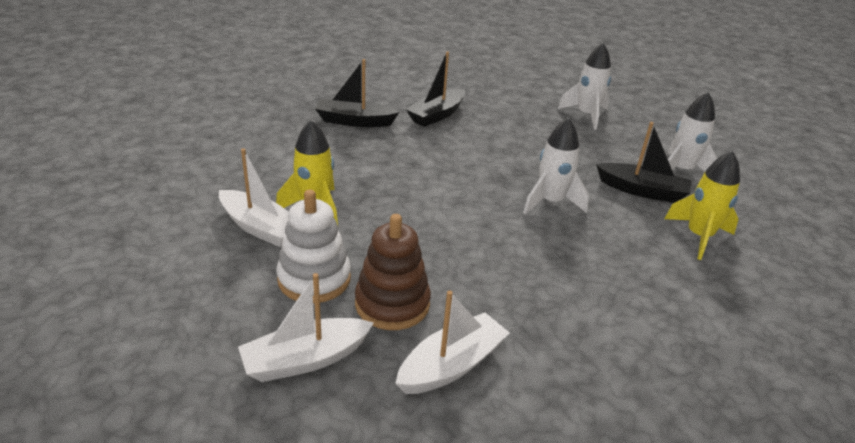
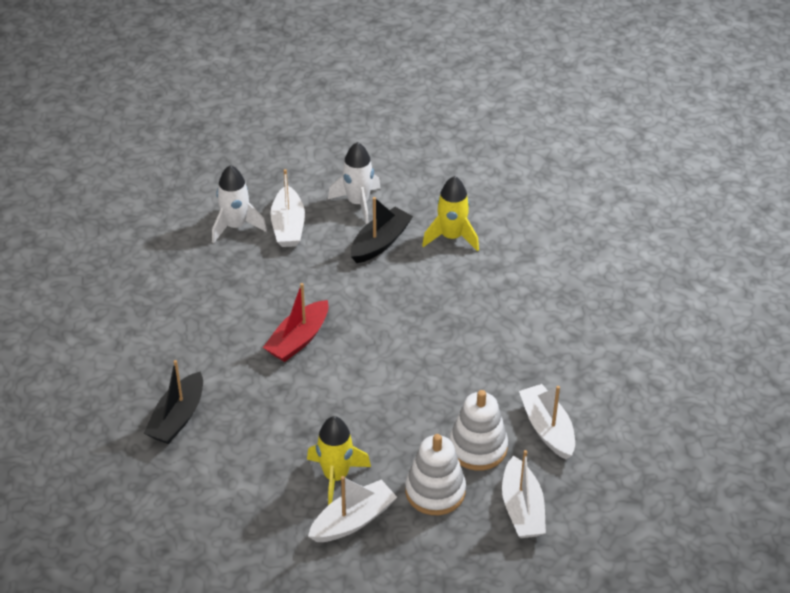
camera: 70 degrees left, 10 degrees up
(392, 304) = (477, 447): brown stacking toy -> white stacking toy
(437, 115) = (190, 345): black boat -> none
(478, 163) = (298, 339): none -> red boat
(550, 202) = (377, 309): white rocket -> none
(611, 139) = (288, 226): none -> white boat

